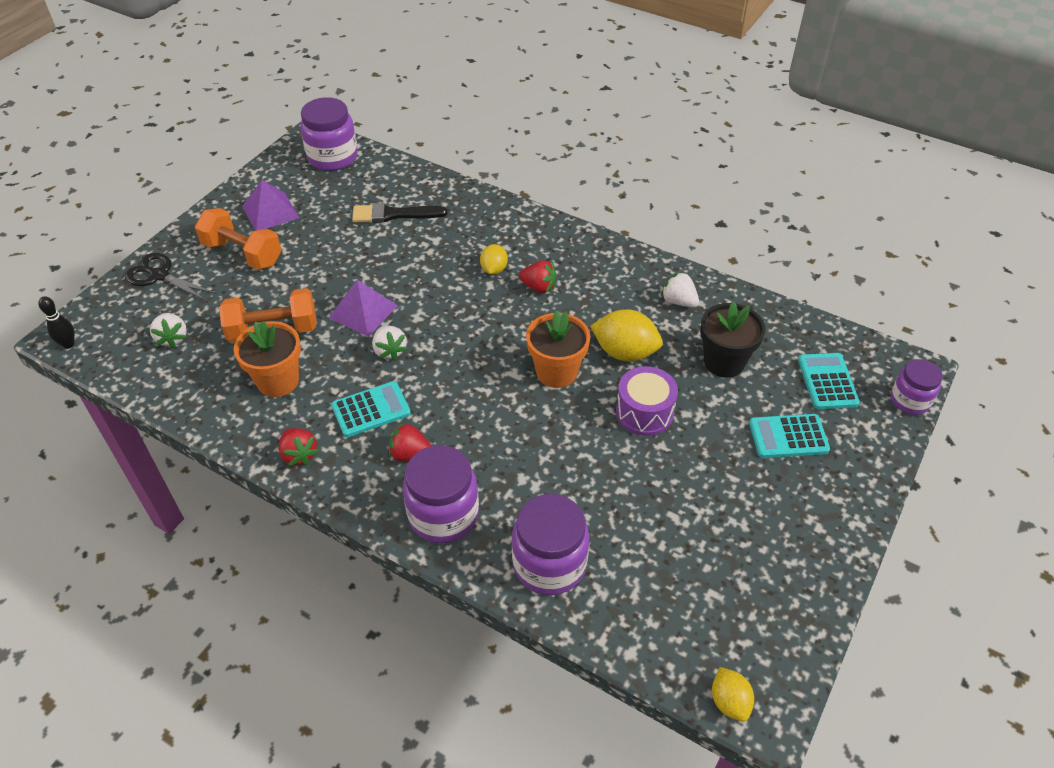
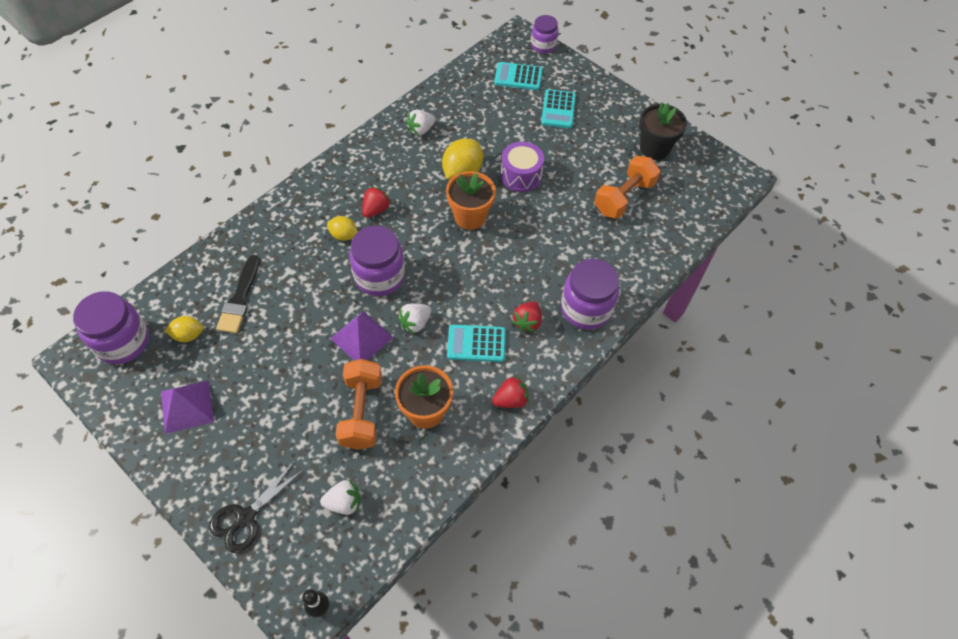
camera: 80 degrees left, 10 degrees up
(243, 254) = (243, 435): orange dumbbell -> orange dumbbell (624, 197)
(371, 410) = (476, 344): turquoise calculator -> turquoise calculator turned 75 degrees counterclockwise
(390, 351) = (415, 323): white strawberry -> white strawberry turned 150 degrees clockwise
(549, 564) = (634, 255): purple jar -> purple jar (379, 276)
(724, 362) = (487, 122): black flower pot -> black flower pot (654, 148)
(729, 701) = (734, 190): yellow lemon -> yellow lemon (188, 335)

